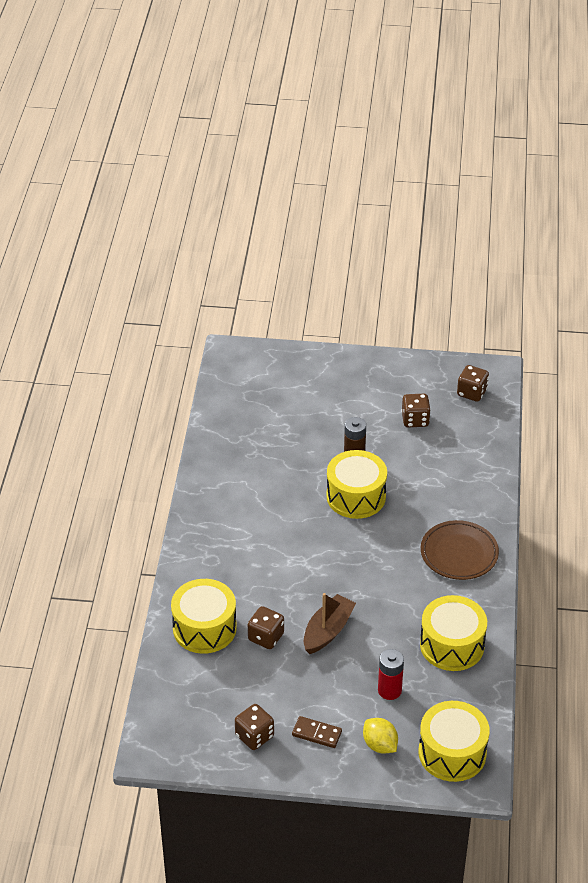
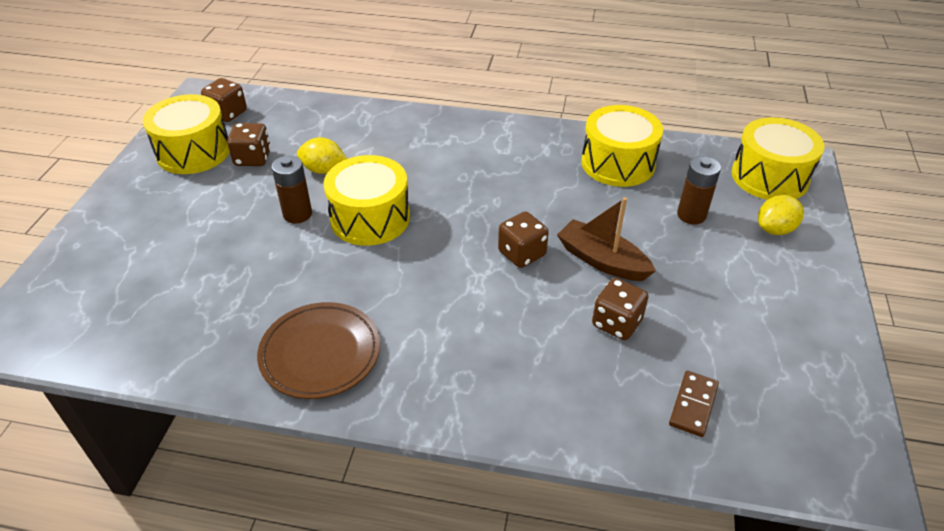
camera: 85 degrees left, 0 degrees up
(204, 628) = (603, 394): yellow drum -> yellow drum (193, 152)
(254, 736) = (794, 345): brown dice -> brown dice (522, 254)
(317, 733) = (772, 282): brown domino -> brown domino (693, 405)
(389, 690) = (691, 215): red battery -> brown battery
(408, 462) = (323, 170): none -> yellow lemon
(459, 553) = (481, 146): brown plate -> brown plate (320, 353)

